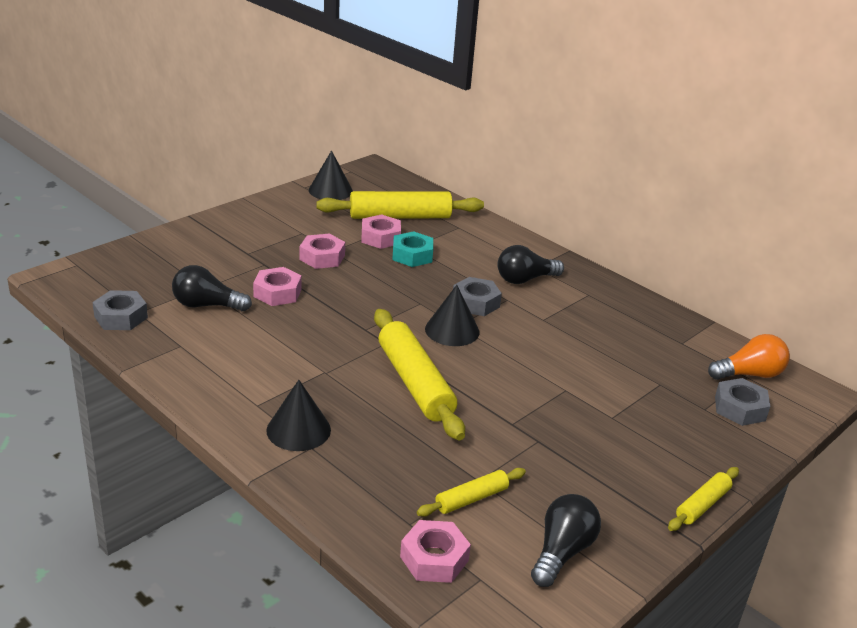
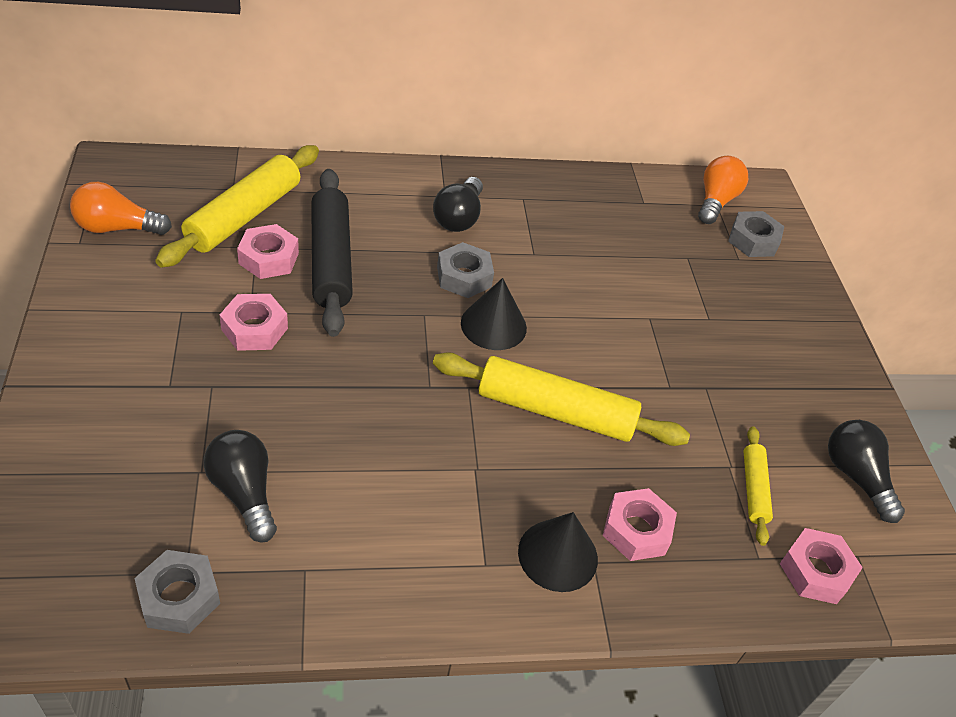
camera: 55 degrees left, 15 degrees up
(207, 305) = (244, 493): black light bulb -> black light bulb turned 105 degrees clockwise
(277, 293) = (286, 412): pink nut -> pink nut (636, 530)
(330, 190) = (117, 228): black cone -> orange light bulb
(412, 255) = (331, 260): turquoise nut -> black rolling pin
(702, 505) = (851, 351): yellow rolling pin -> none

